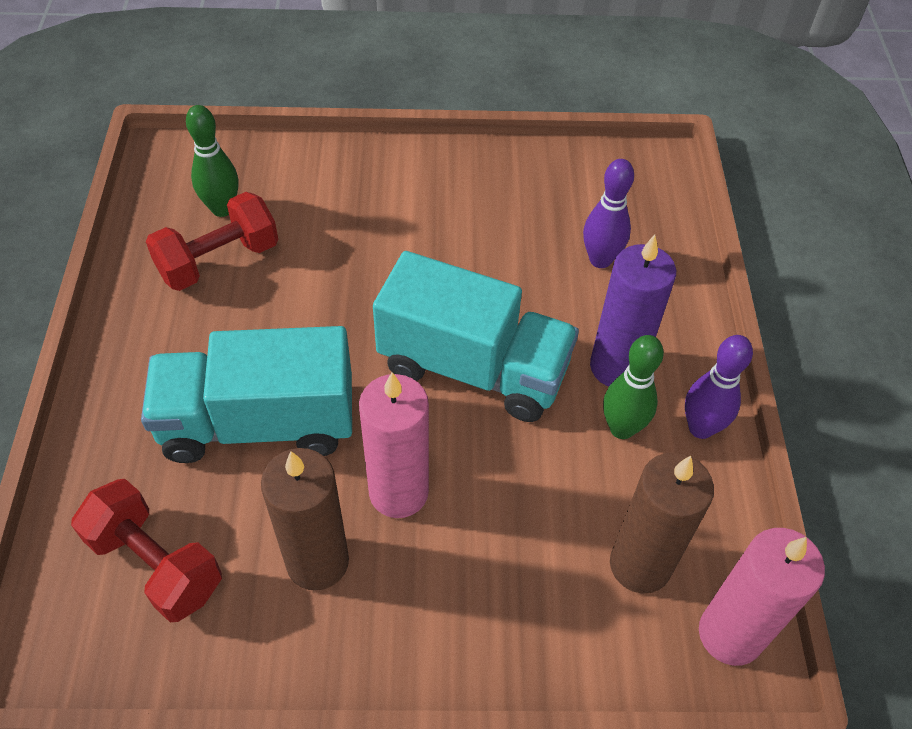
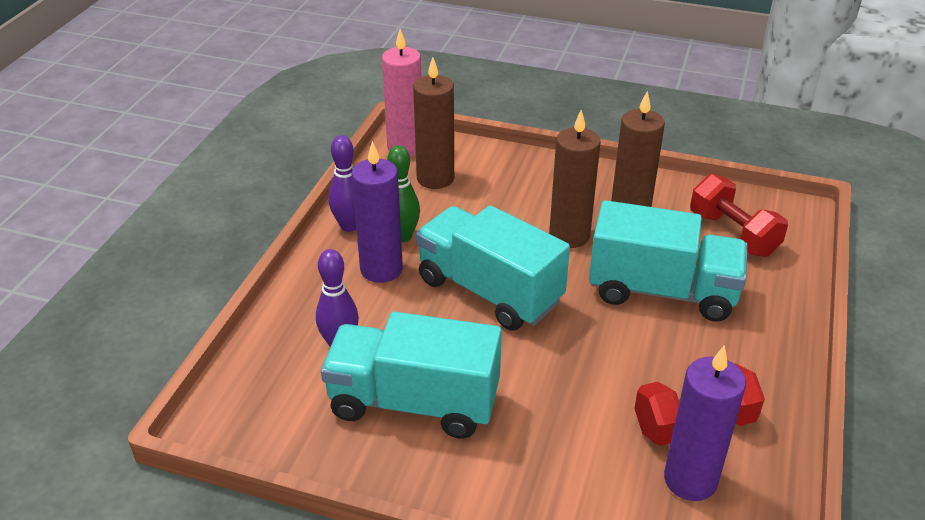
camera: 160 degrees left, 15 degrees down
(222, 209) = (690, 480): green bowling pin -> purple candle
(398, 492) = (569, 236): pink candle -> brown candle
(495, 220) = (414, 402): none -> turquoise truck

